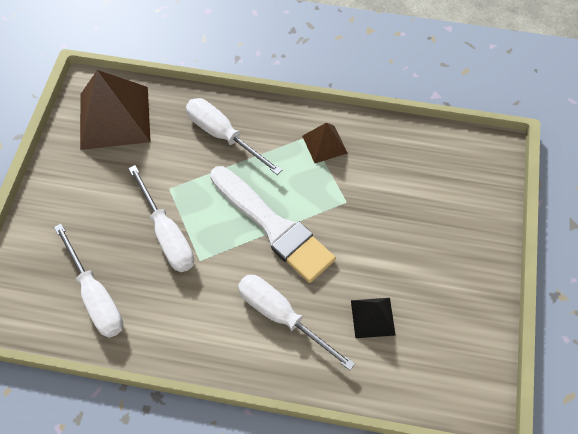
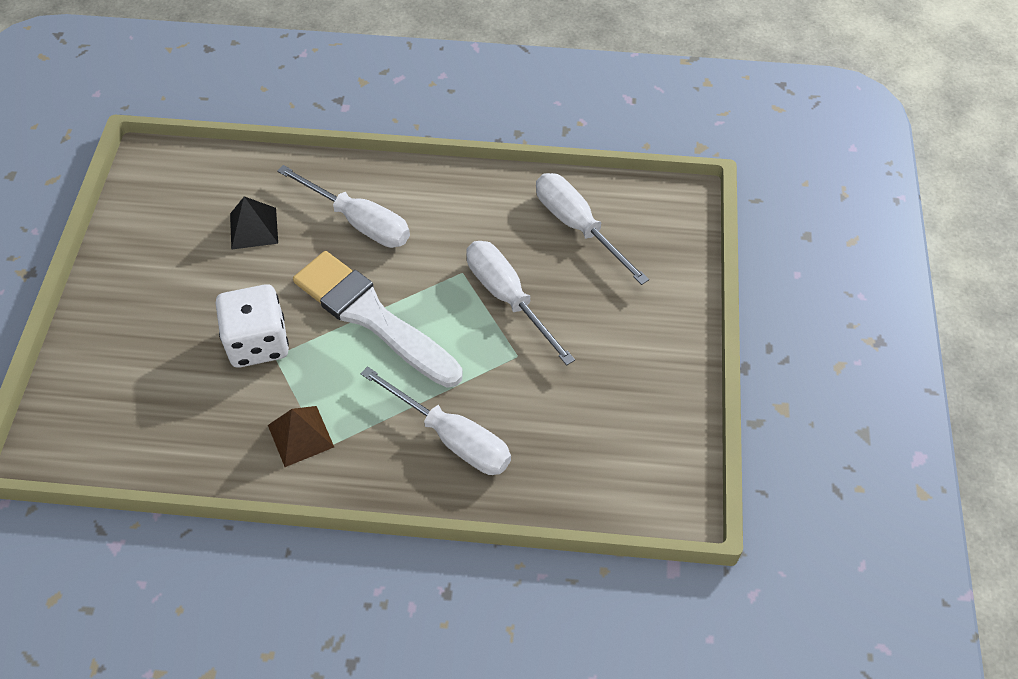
camera: 175 degrees right, 5 degrees down
(114, 117) = (621, 454): brown pyramid -> none
(359, 212) = (258, 342): none -> white dice

